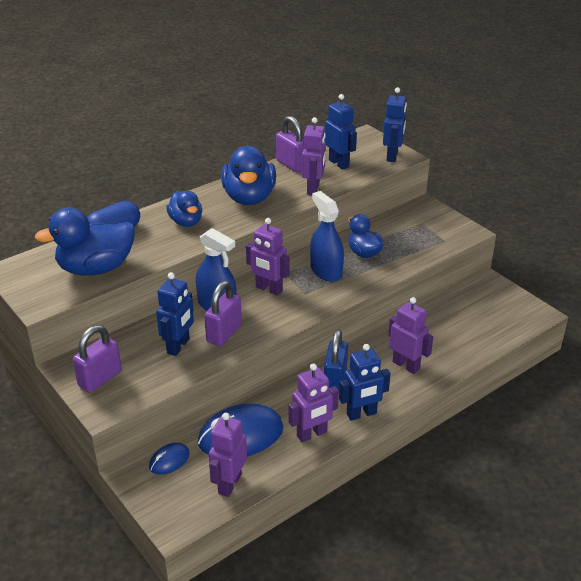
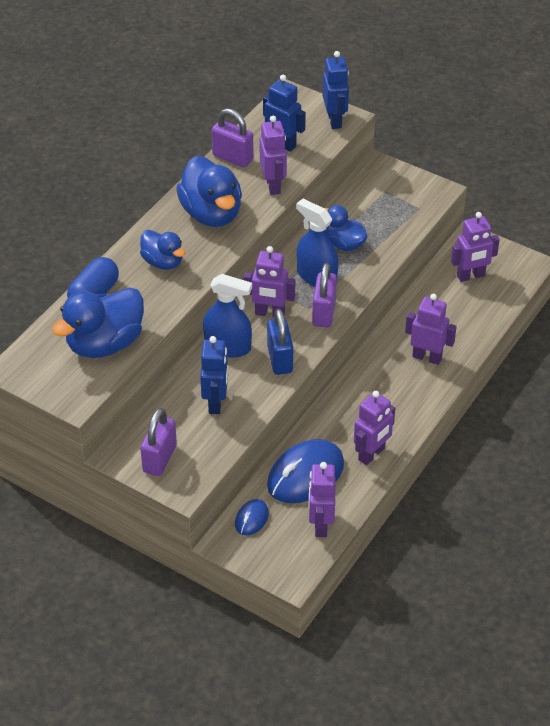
camera: 20 degrees left, 10 degrees up
(224, 333) = (253, 376): purple padlock -> purple padlock (324, 313)
(335, 380) = (366, 392): blue padlock -> blue padlock (280, 359)
(361, 414) = (408, 420): blue robot -> none
(478, 311) = (471, 276): none -> purple robot

